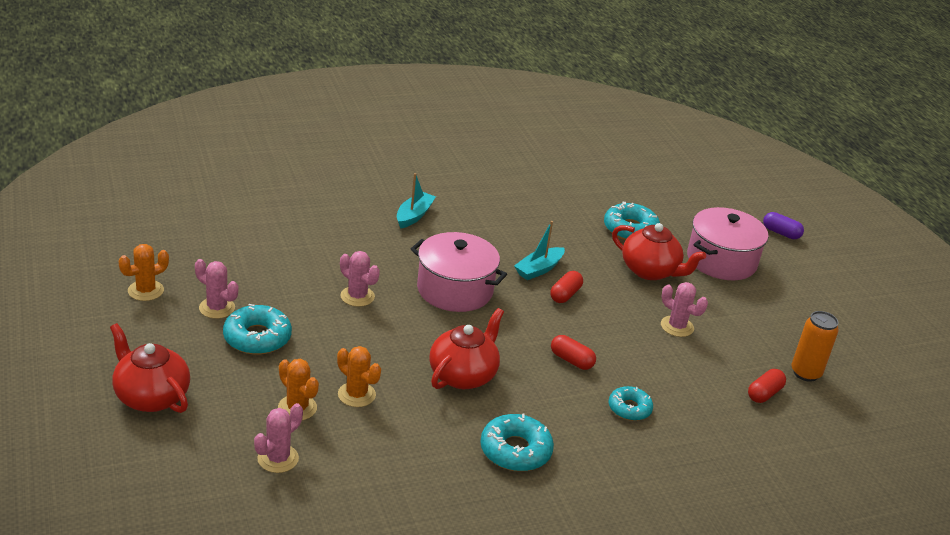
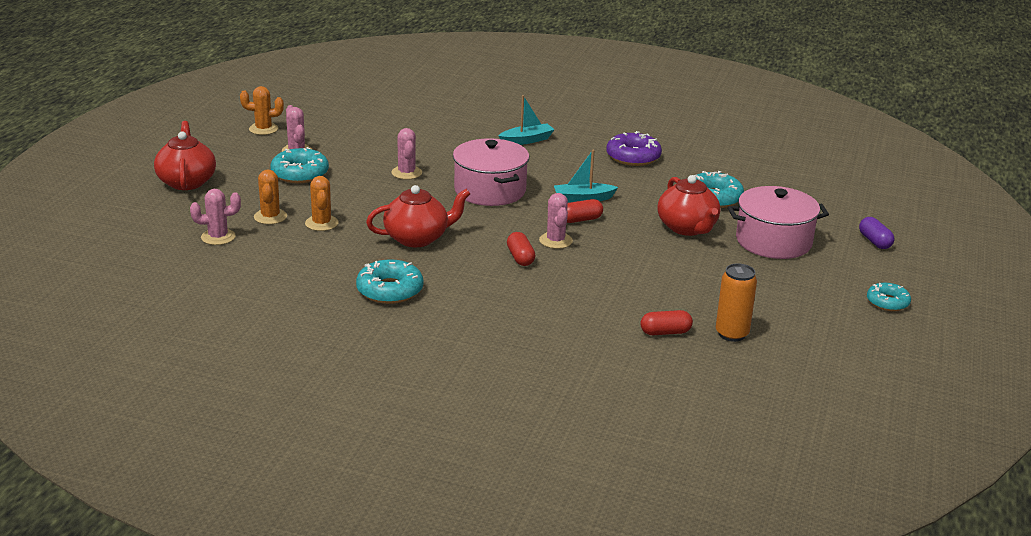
camera: 40 degrees right, 5 degrees down
(520, 204) = (633, 157): none -> purple donut
(629, 408) = (523, 299): turquoise donut -> turquoise donut (887, 302)
(677, 326) = (652, 268): pink cactus -> pink cactus (555, 241)

